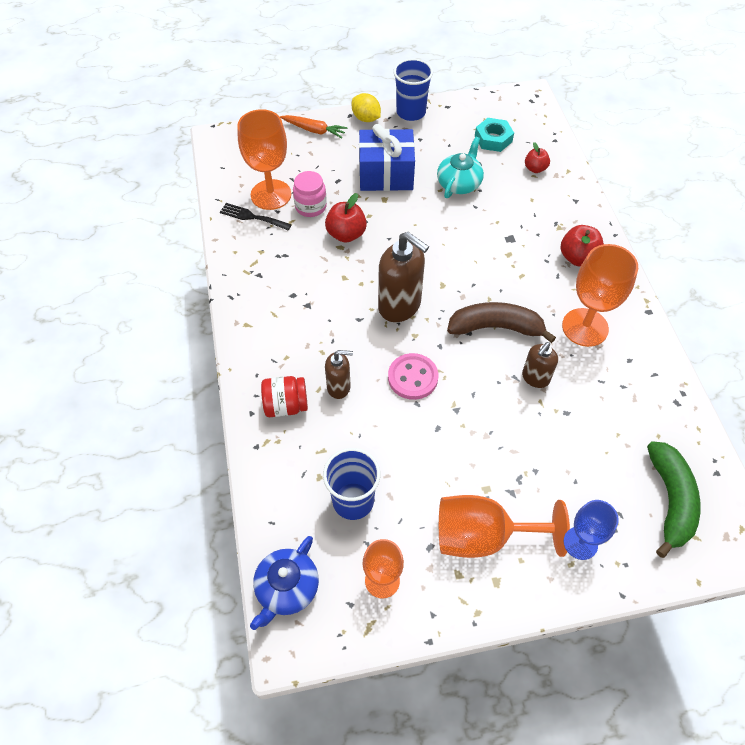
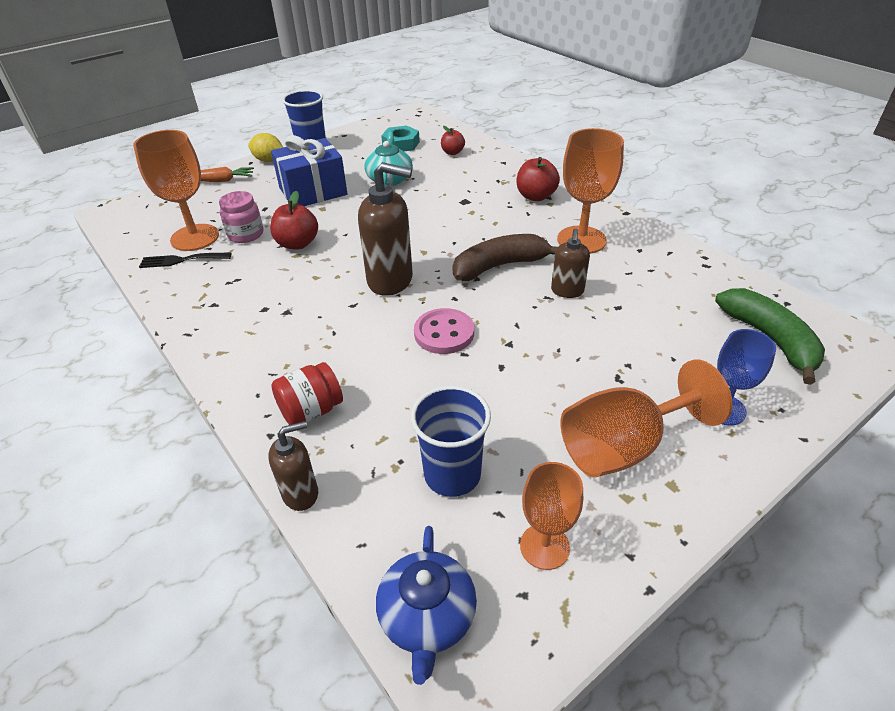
camera: 25 degrees left, 15 degrees down
(339, 387) = (366, 370): brown soap dispenser -> brown soap dispenser (301, 493)

